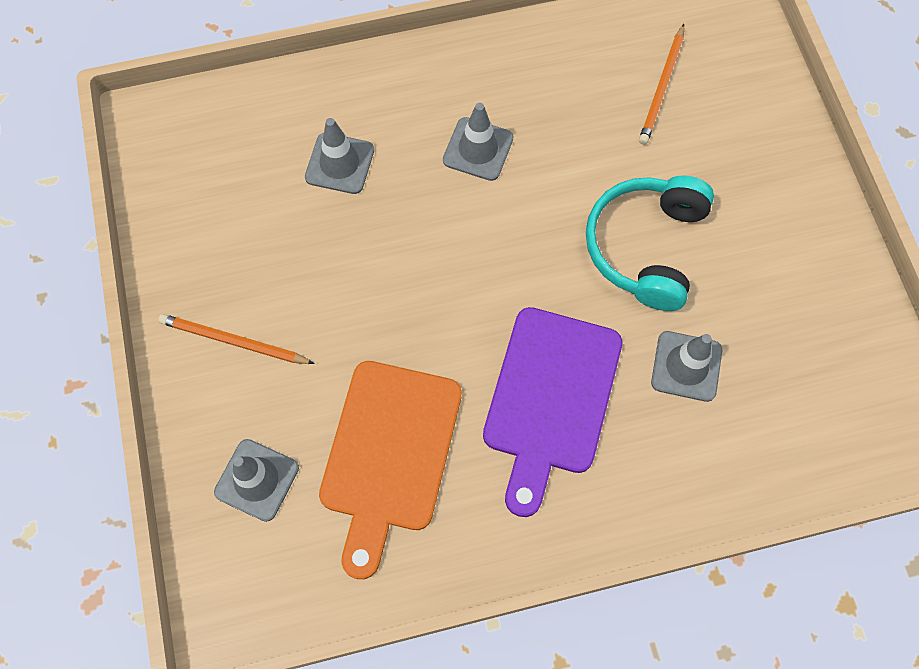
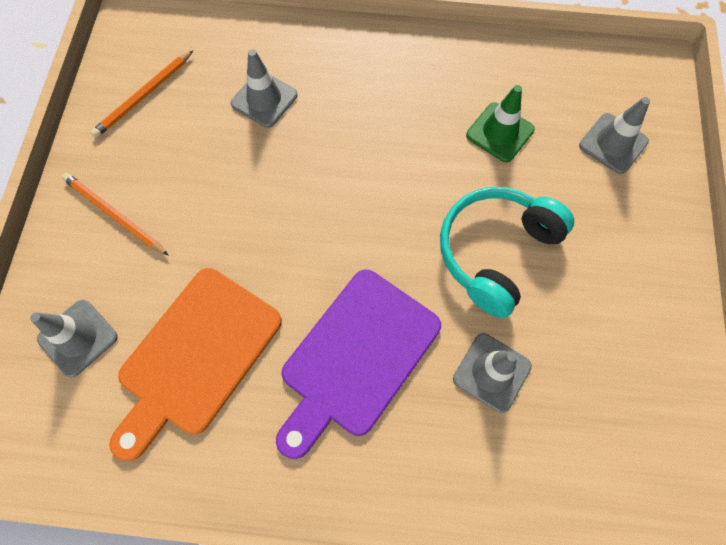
camera: 20 degrees right, 0 degrees up
(478, 149) = (382, 123): grey traffic cone -> grey traffic cone (613, 143)
(603, 121) = (500, 132): none -> green traffic cone
(662, 87) = (563, 120): orange pencil -> orange pencil (143, 96)

